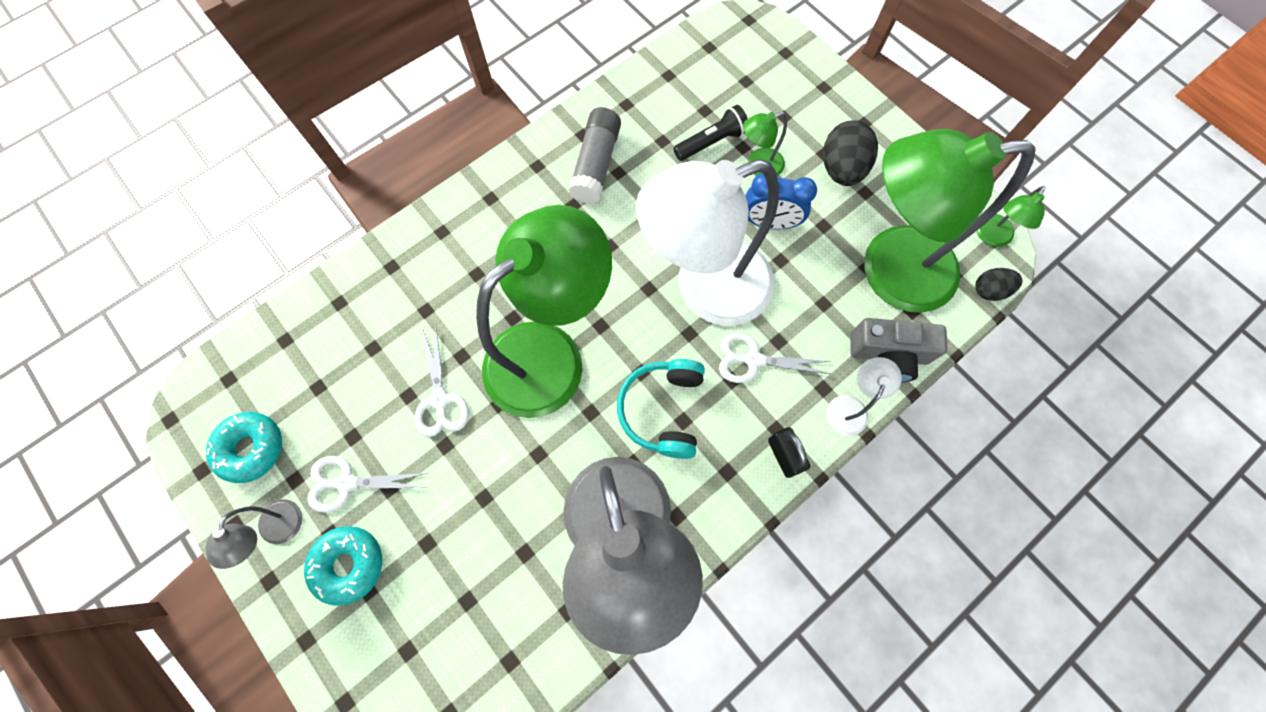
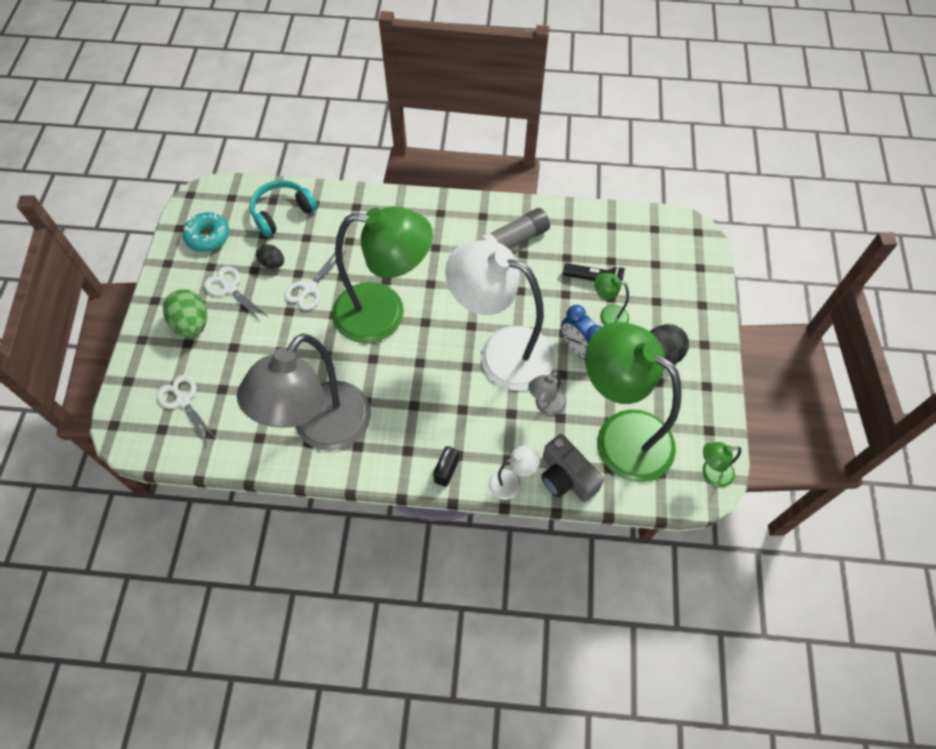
camera: 45 degrees right, 10 degrees down
(278, 532) = (180, 283): grey lamp -> grey lamp (545, 406)
(348, 564) = (192, 324): turquoise donut -> green egg
(663, 410) = (409, 391): turquoise headphones -> turquoise headphones (282, 213)
(753, 360) = (485, 410): white scissors -> white scissors (183, 400)
(989, 290) = (673, 500): black egg -> black egg (273, 263)

